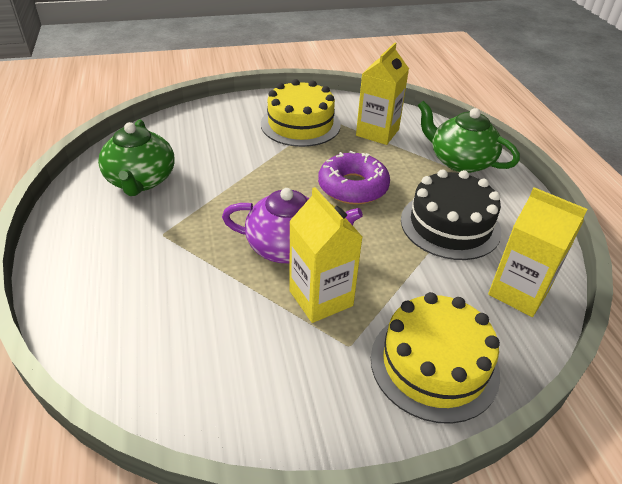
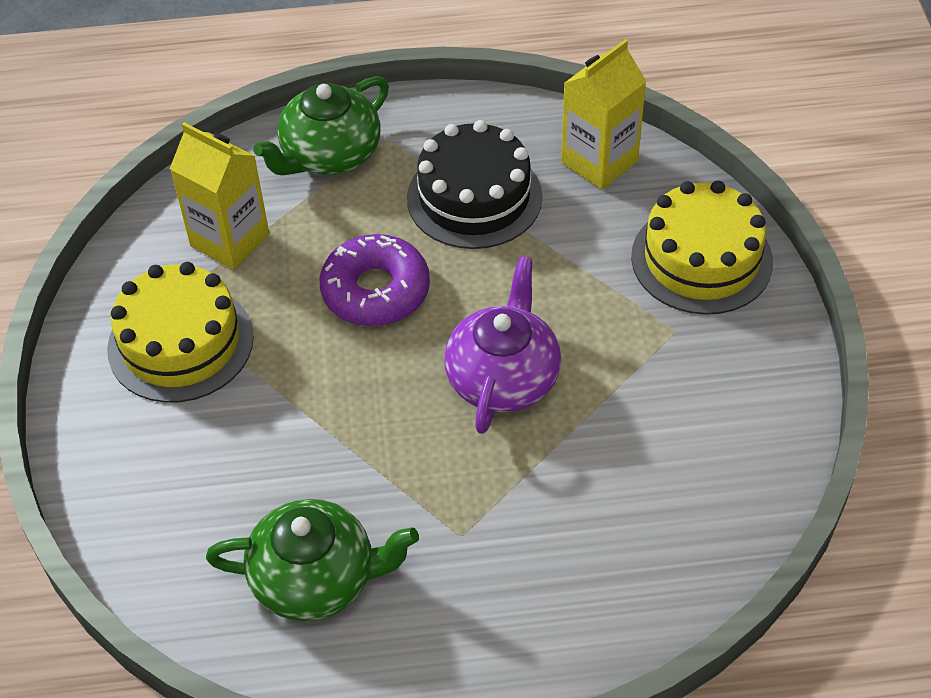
camera: 80 degrees left, 10 degrees up
(321, 298) = (601, 350): yellow carton -> none

